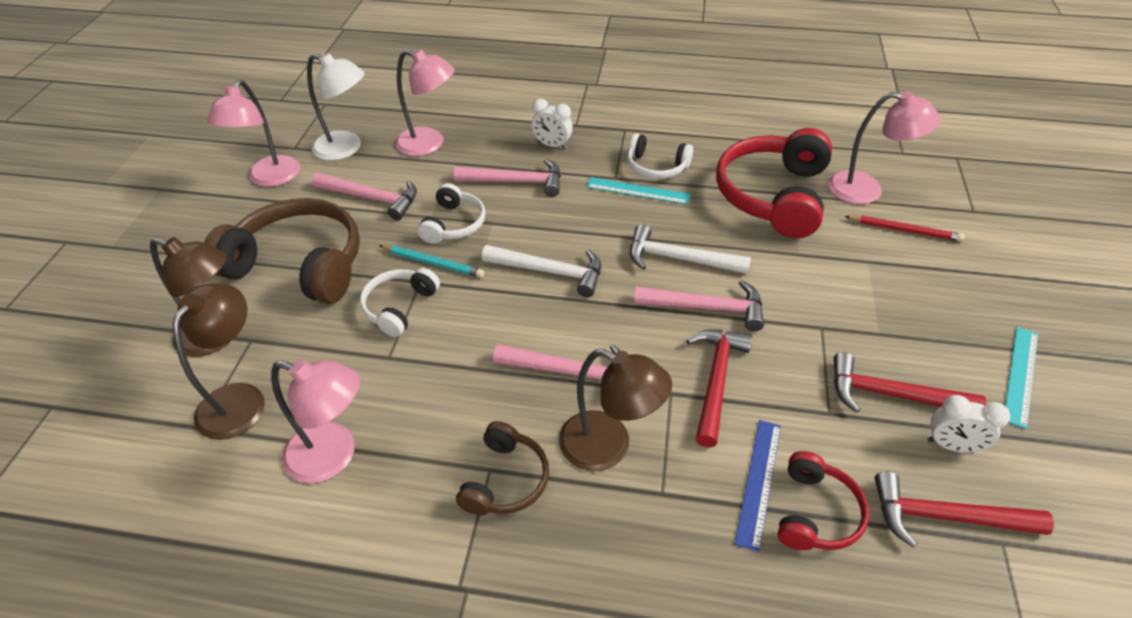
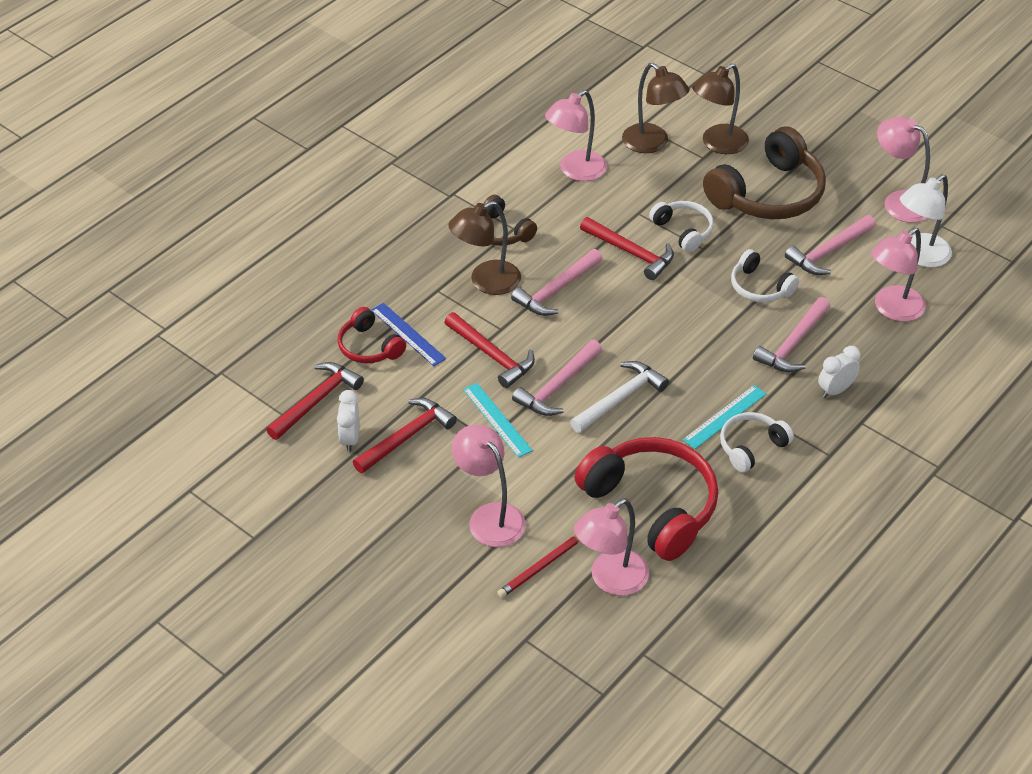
camera: 120 degrees right, 0 degrees up
(433, 263) = (719, 261): turquoise pencil -> none
(464, 334) = (631, 253): none -> red hammer
(551, 272) = (661, 319): white hammer -> none
(900, 284) = (489, 517): none -> pink lamp
(952, 445) = (350, 439): white clock -> white clock turned 45 degrees counterclockwise
(1021, 375) = (360, 519): turquoise ruler -> turquoise ruler (497, 419)

